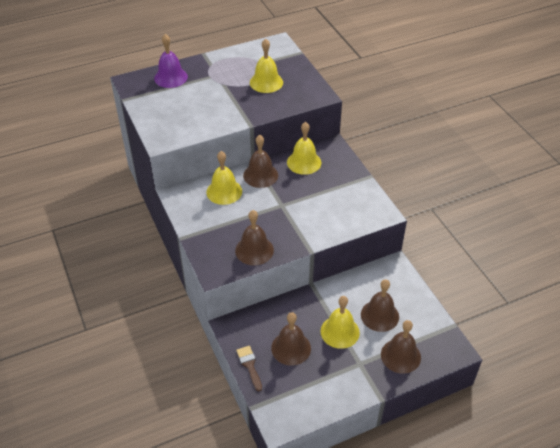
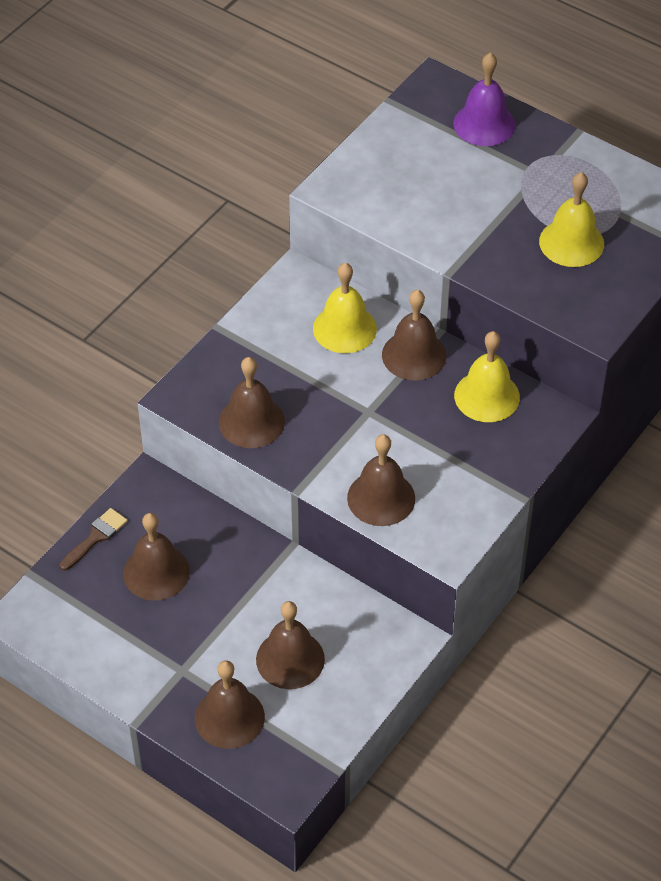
camera: 60 degrees right, 5 degrees up
(337, 223) = (381, 498): none -> brown bell
(340, 332) = (225, 620): yellow bell -> none

